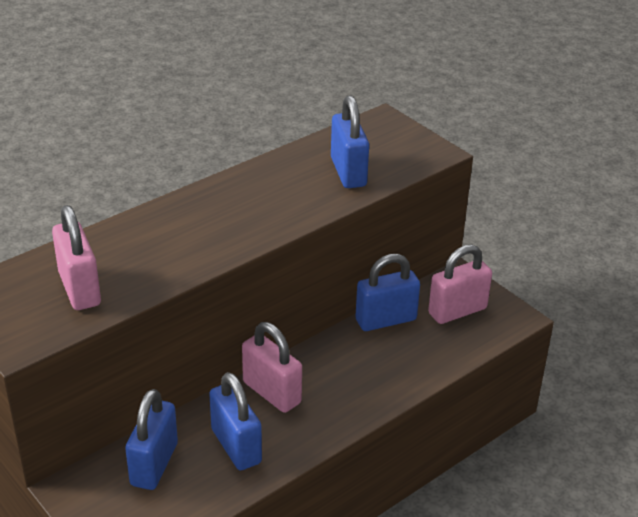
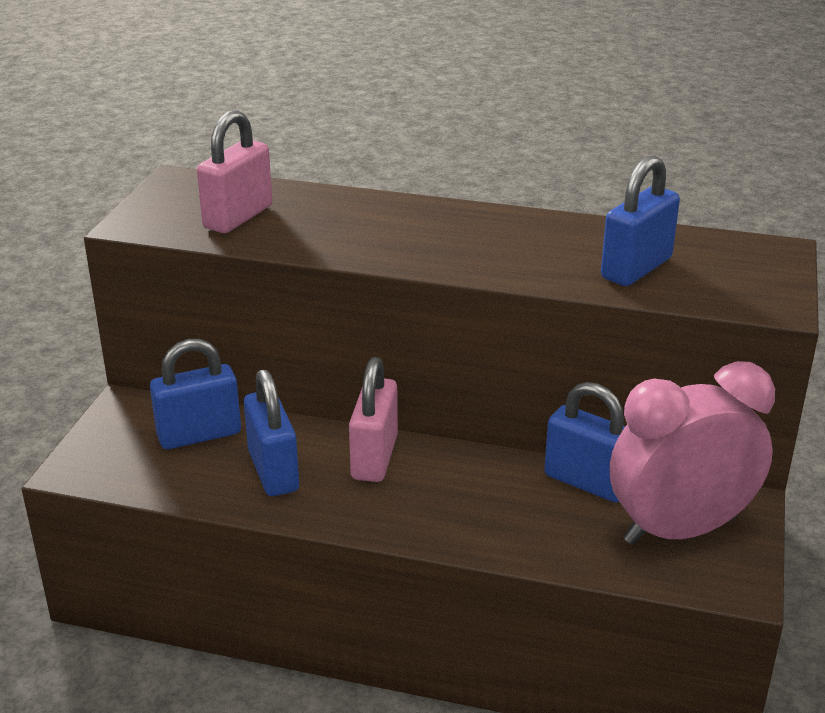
camera: 55 degrees right, 5 degrees down
(236, 446) = (273, 471): blue padlock -> blue padlock turned 45 degrees counterclockwise
(457, 311) = (679, 530): pink padlock -> pink clock

